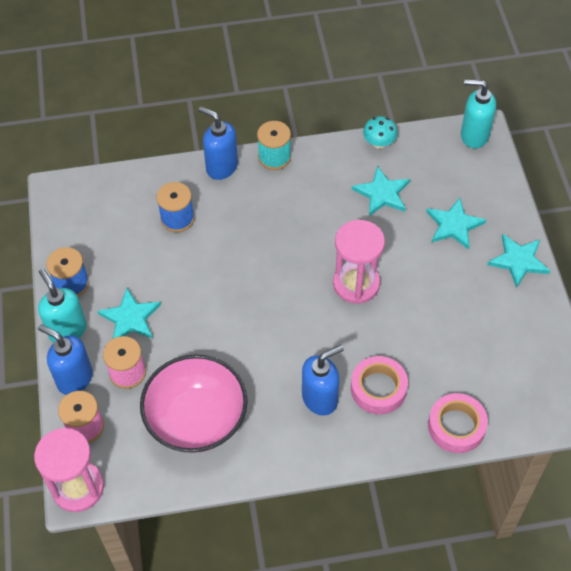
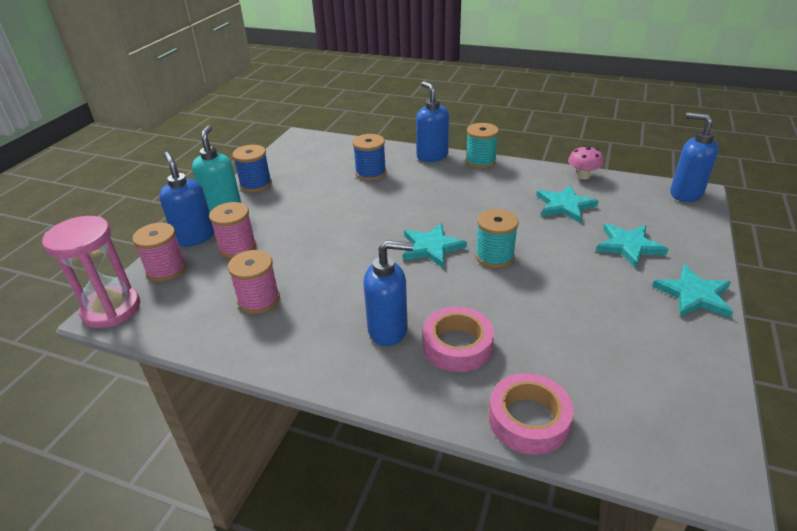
camera: 30 degrees right, 20 degrees down
(130, 318) = (276, 216): turquoise star -> turquoise star (431, 247)
(196, 419) = (259, 300): pink bowl -> pink spool
(356, 284) = (494, 256): pink hourglass -> turquoise spool
(379, 143) = (582, 176): turquoise mushroom -> pink mushroom
(474, 135) = (685, 194): turquoise soap dispenser -> blue soap dispenser

